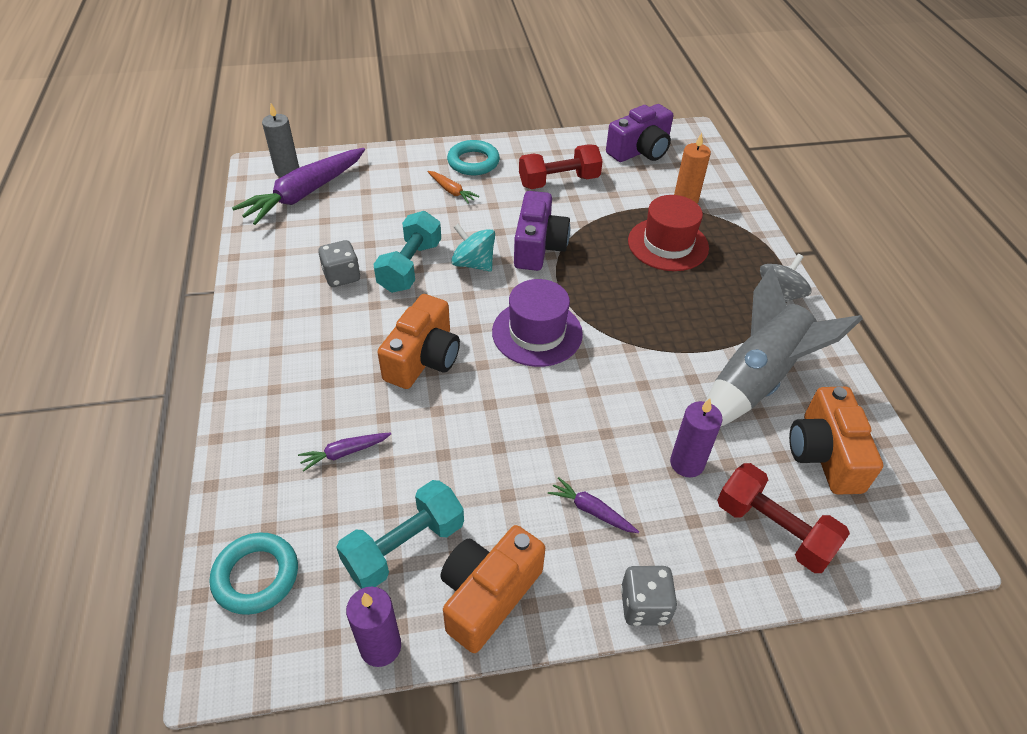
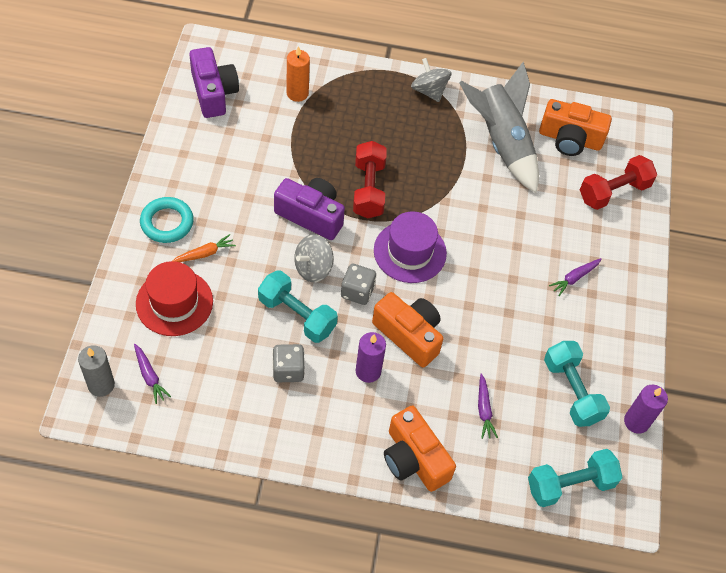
camera: 75 degrees left, 10 degrees up
(256, 576) = (570, 484): turquoise ring -> turquoise dumbbell
(305, 194) = (150, 376): purple carrot -> purple carrot, size x0.45
(473, 264) = (313, 268): turquoise spinning top -> grey spinning top
(488, 595) = (617, 354): orange camera -> orange camera (414, 459)
(559, 182) = (230, 168): red dumbbell -> red dumbbell (368, 189)
(644, 606) = (644, 277): grey dice -> grey dice (357, 291)
(668, 244) = (346, 129): red hat -> red hat (174, 302)
(687, 463) = (555, 212): purple candle -> purple candle (368, 371)

